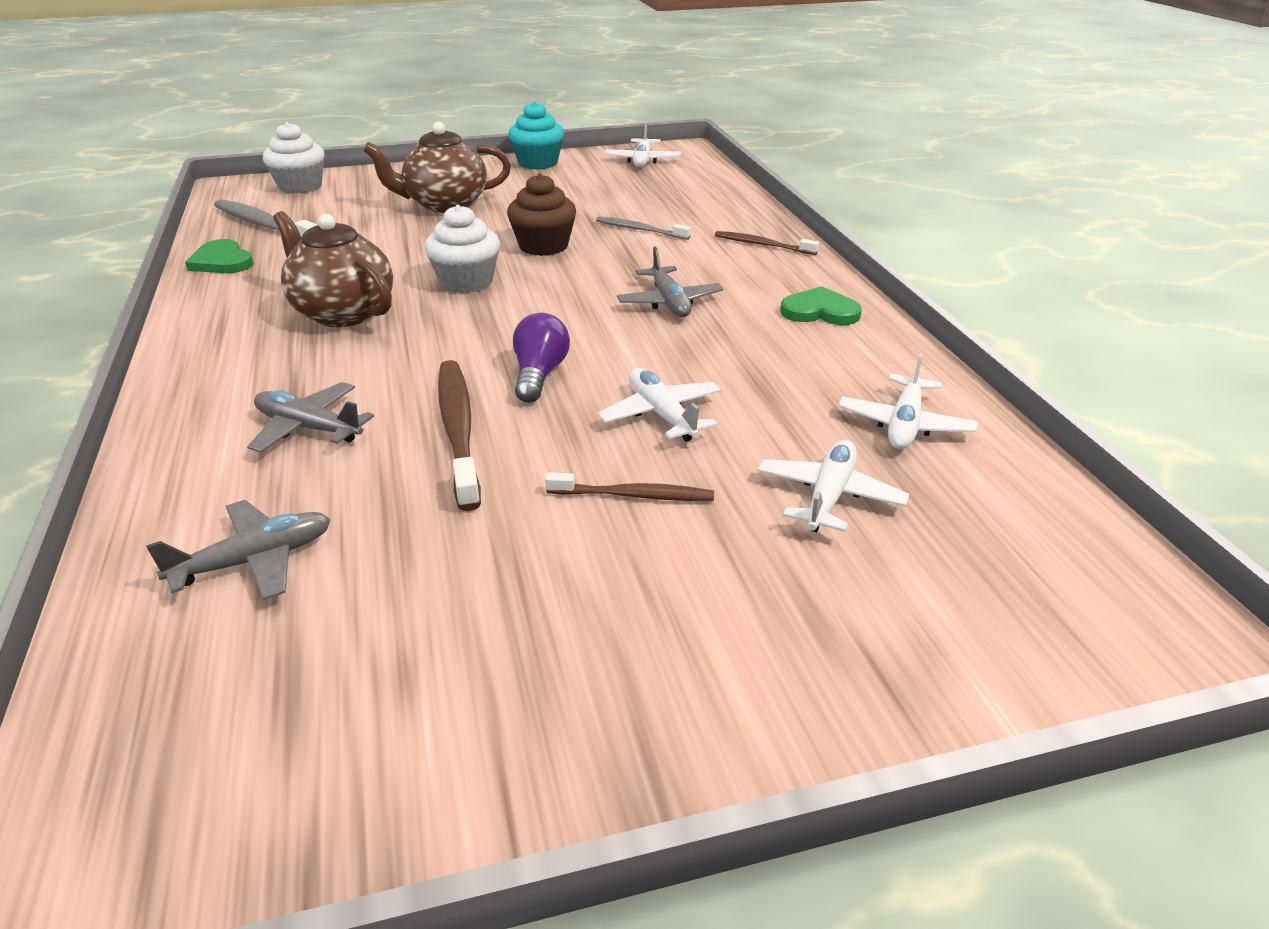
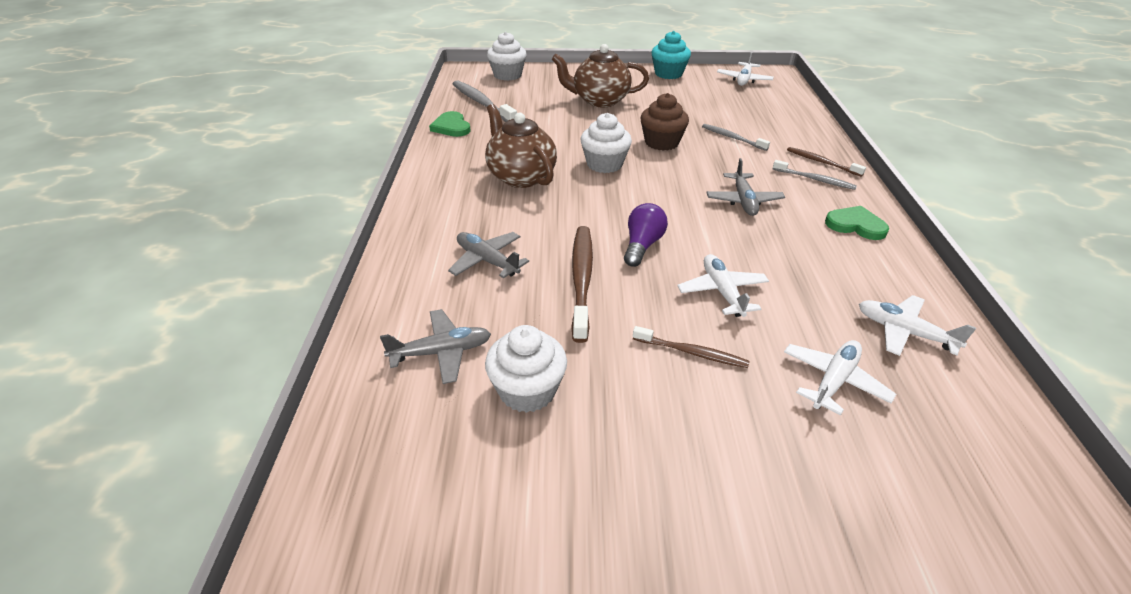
camera: 15 degrees right, 5 degrees up
(401, 587) = (527, 391): none -> white cupcake
(758, 266) = (815, 179): none -> grey toothbrush
(904, 424) = (904, 332): white plane -> white plane turned 90 degrees clockwise

